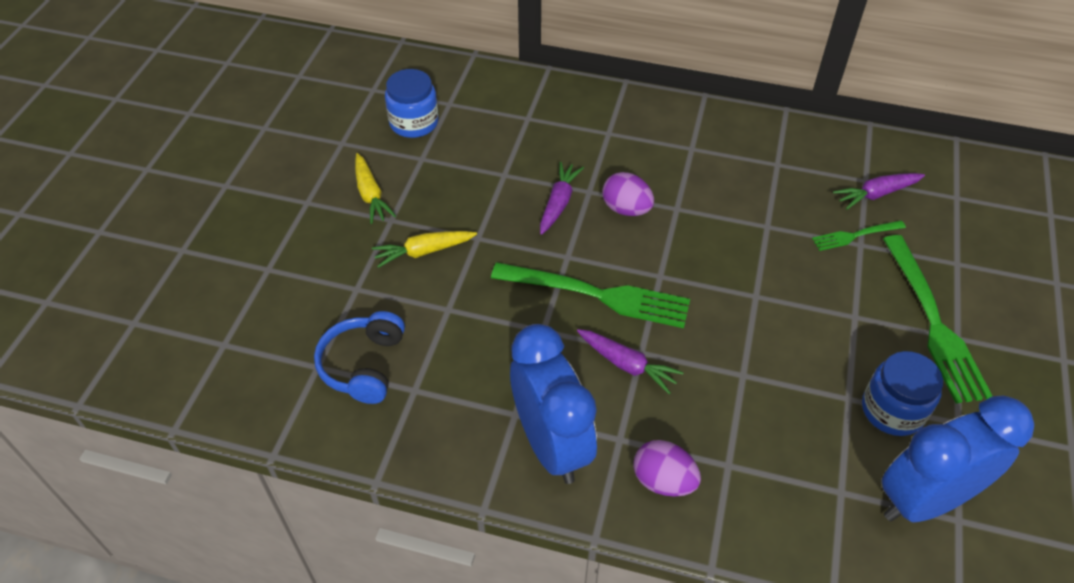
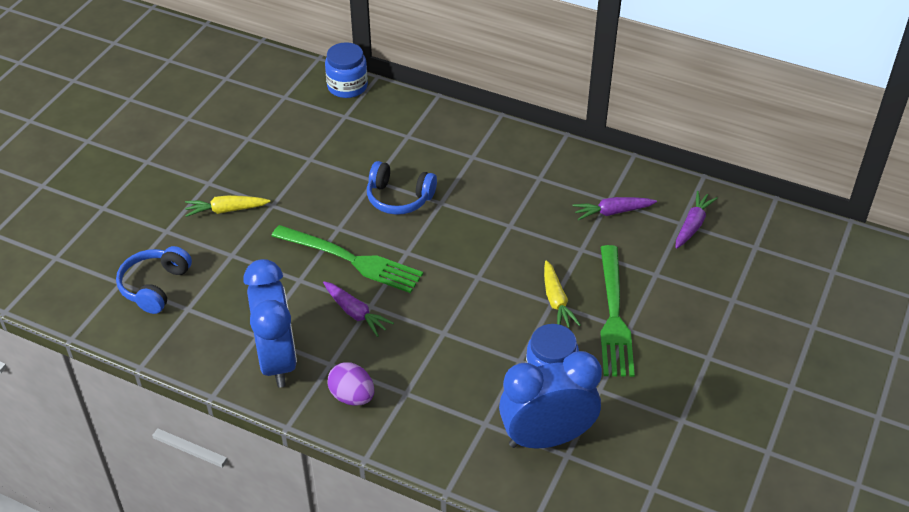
camera: 10 degrees right, 5 degrees down
(371, 195) = (198, 162): yellow carrot -> yellow carrot (556, 301)
(414, 123) = (250, 109): blue jar -> blue jar (347, 86)
(558, 203) = (346, 186): purple carrot -> purple carrot (692, 225)
(626, 209) = (399, 198): purple egg -> blue headphones
(855, 236) = (579, 242): green fork -> none

